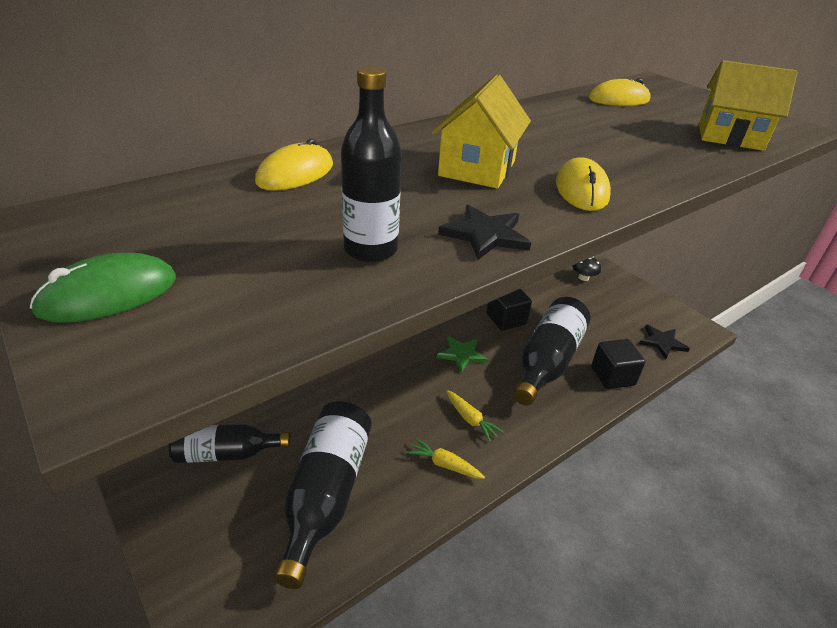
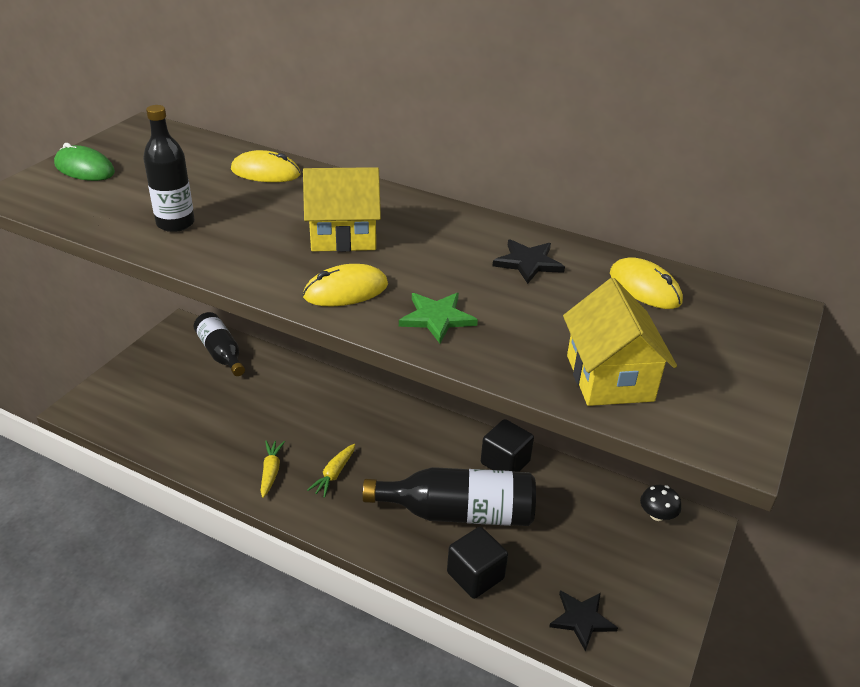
camera: 65 degrees right, 0 degrees up
(326, 494) = (208, 415): black bottle -> none
(461, 354) = (420, 444): green star -> green star (437, 318)
(485, 235) = (226, 259): black star -> black star (528, 263)

